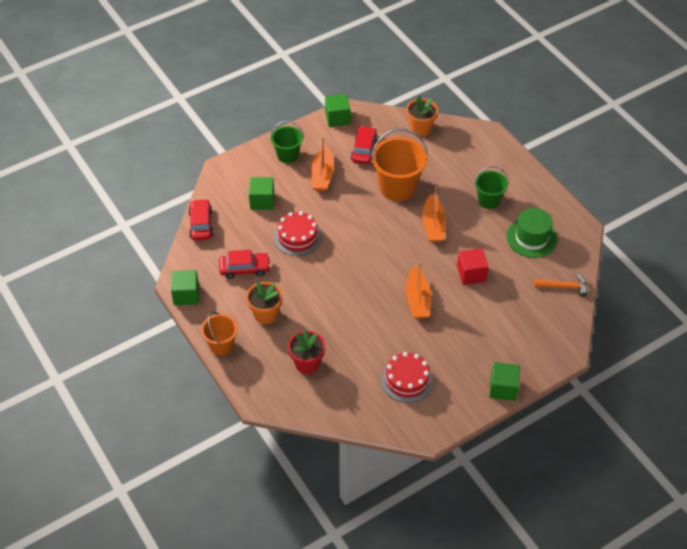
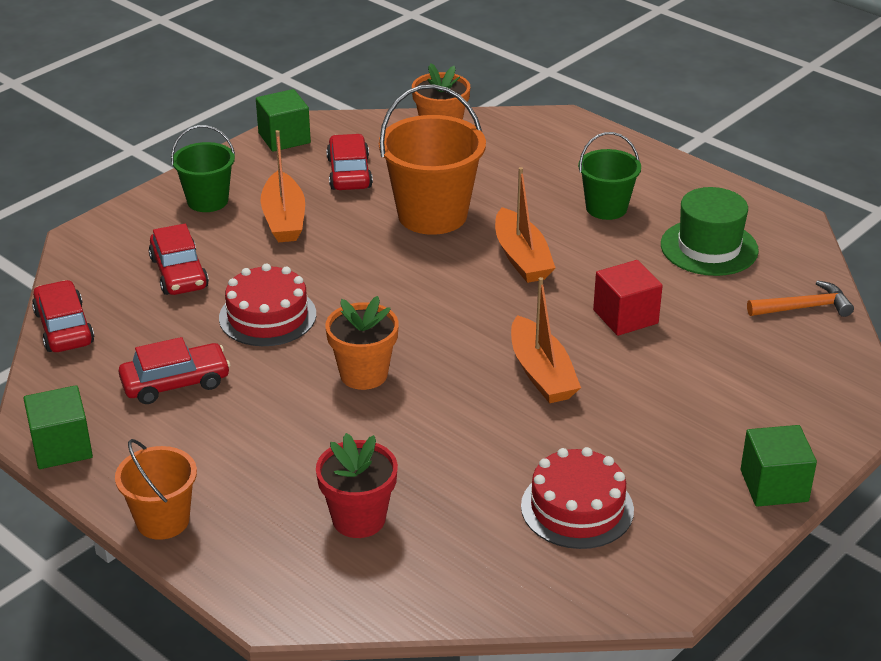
camera: 15 degrees left, 15 degrees down
(262, 201) = (179, 273): green cube -> red car
(265, 314) = (242, 450): orange flower pot -> orange flower pot (363, 374)

